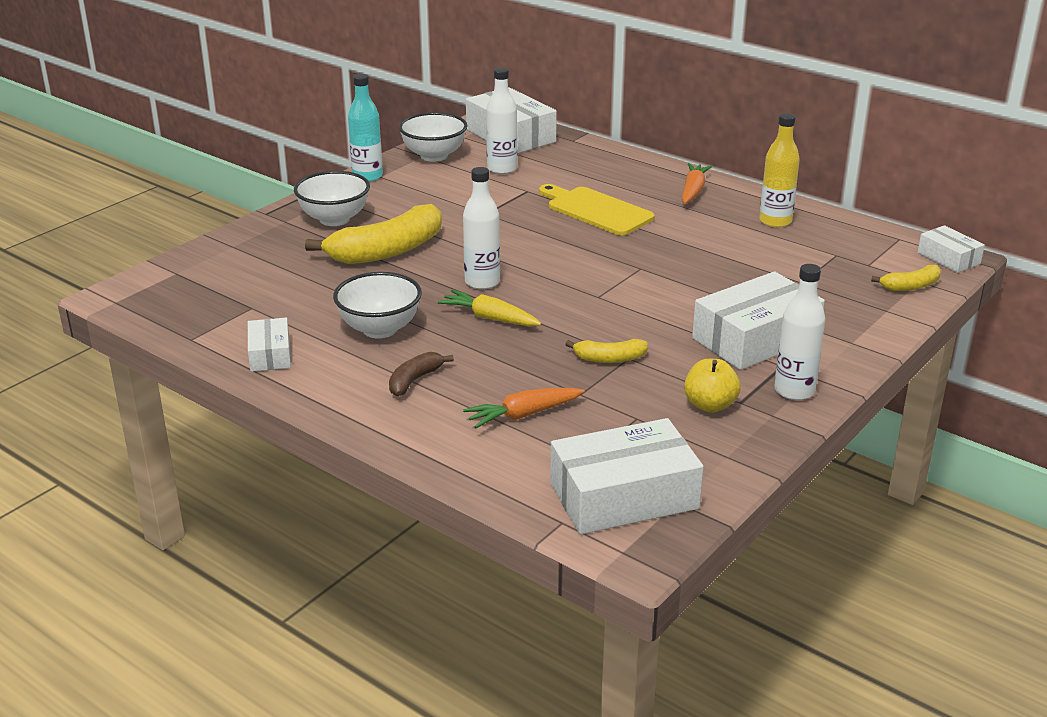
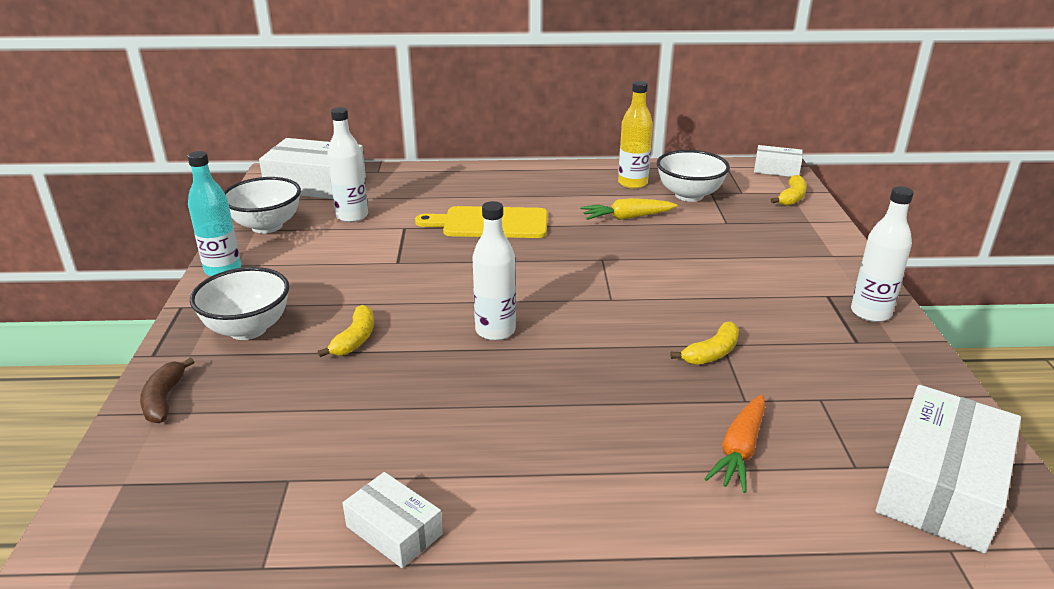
camera: 40 degrees left, 0 degrees up
(379, 329) = (472, 430): white bowl -> white bowl (689, 195)
(387, 251) = (355, 339): yellow banana -> yellow banana, size x0.49
(414, 380) = (591, 471): brown banana -> brown banana (164, 399)
(490, 318) = (557, 364): yellow carrot -> yellow carrot (627, 217)
(693, 191) = (539, 180): orange carrot -> none
(710, 405) = (845, 356): yellow apple -> none
(755, 338) = (775, 281): white box -> none

